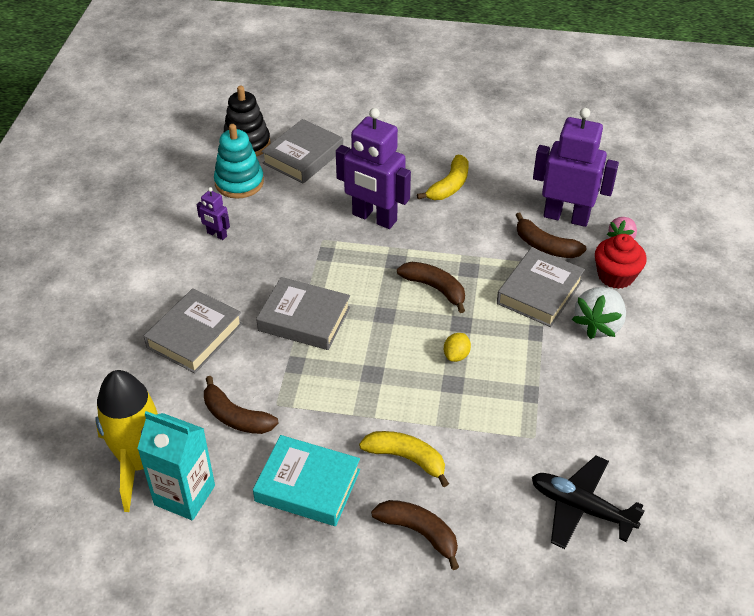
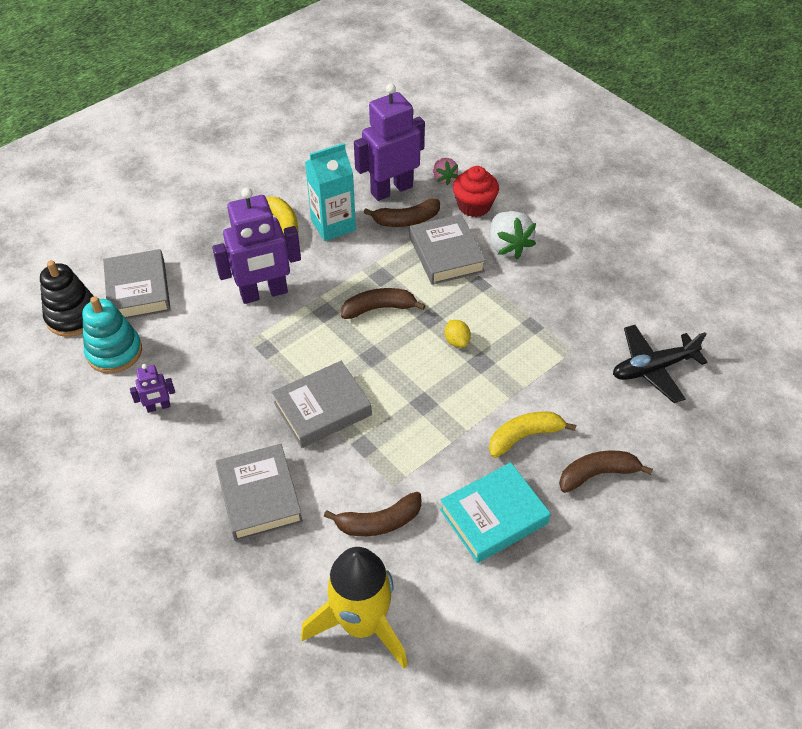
camera: 50 degrees left, 5 degrees up
(184, 495) = (427, 610): turquoise carton -> turquoise carton (333, 225)

